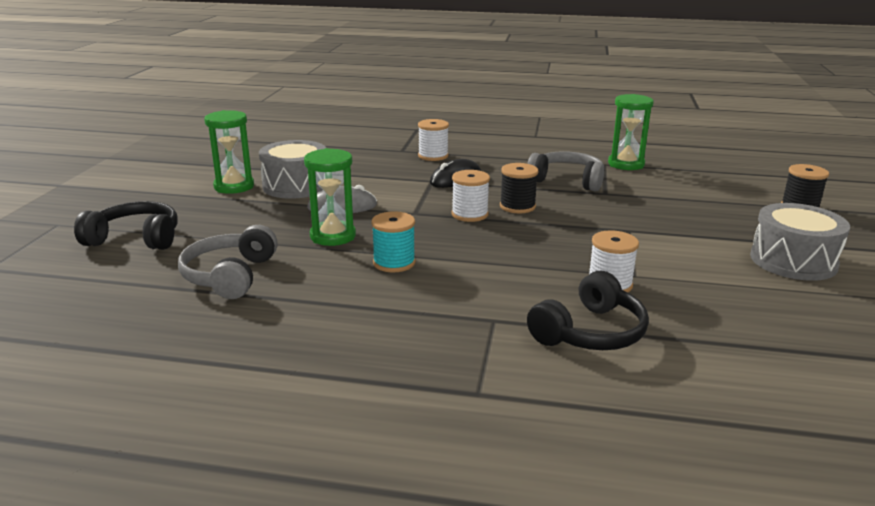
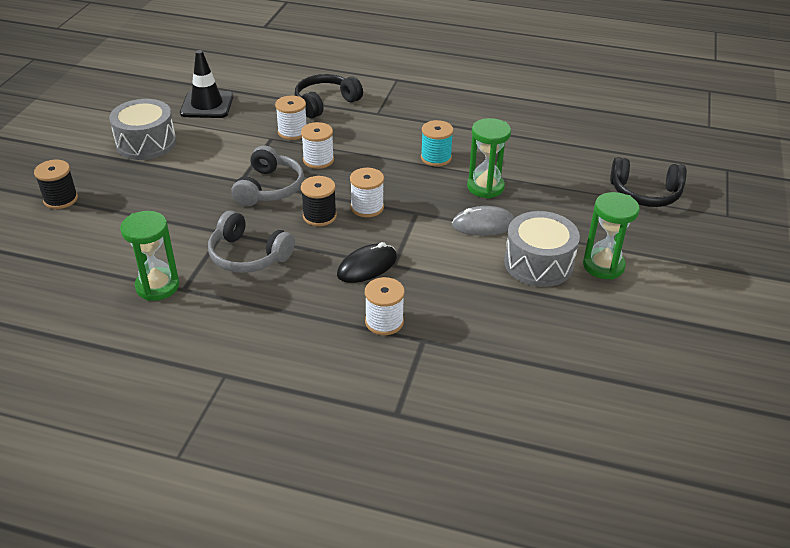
camera: 175 degrees left, 15 degrees up
(230, 276) = (550, 153): grey headphones -> grey headphones (269, 188)
(550, 253) = (318, 160): none -> white spool
(782, 318) = (207, 105): none -> black traffic cone

